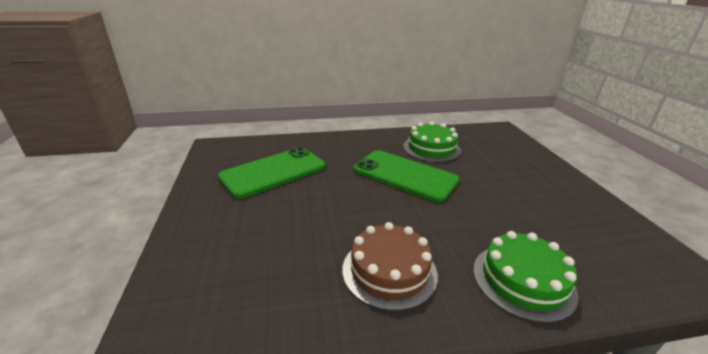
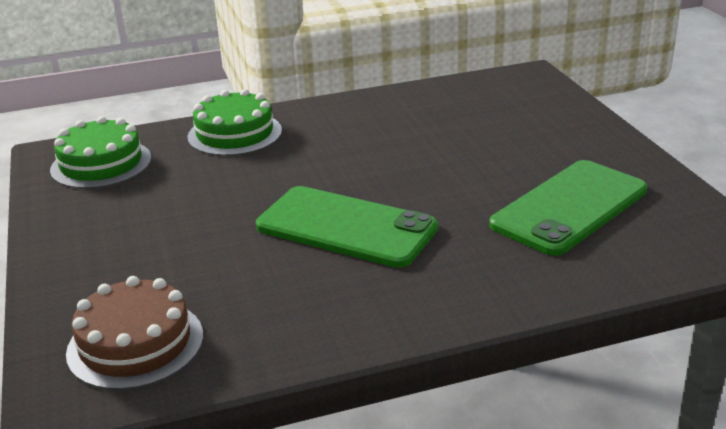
camera: 175 degrees right, 0 degrees up
(389, 271) = (364, 127): brown cake -> brown cake (135, 344)
(431, 148) = (285, 297): green cake -> green cake (101, 164)

